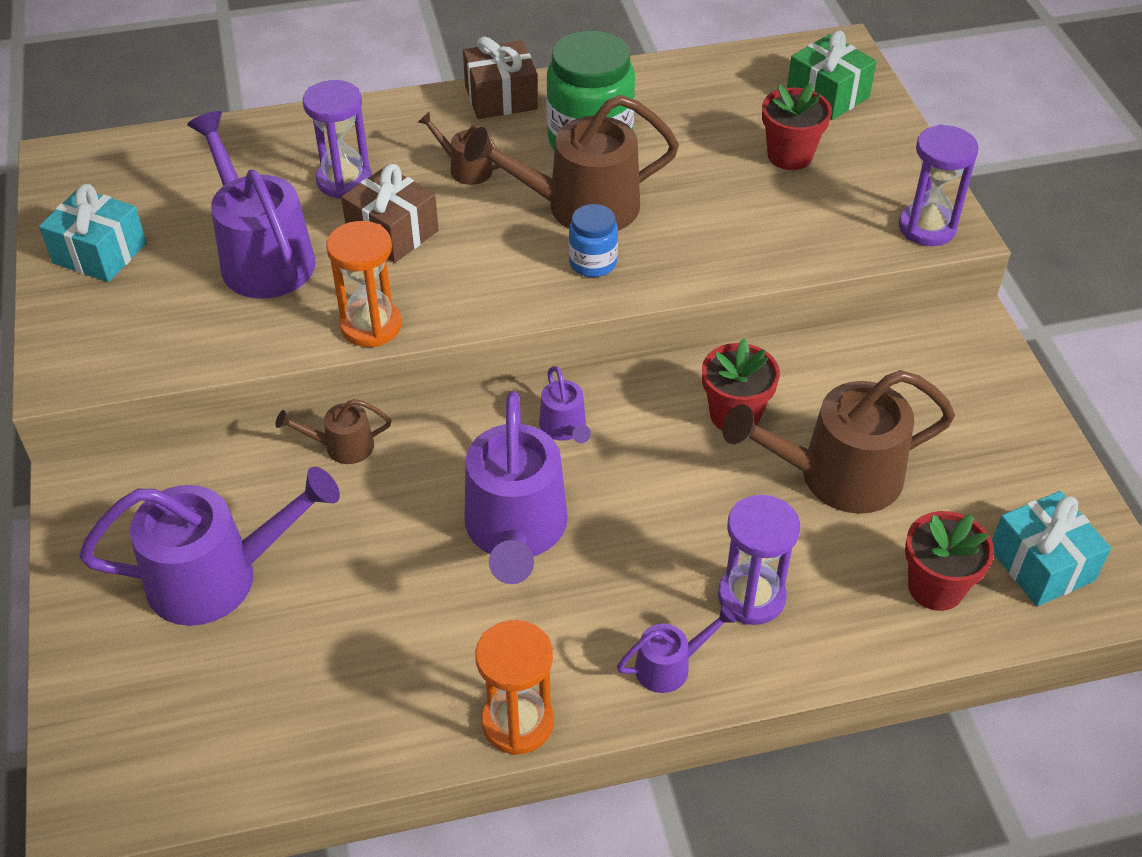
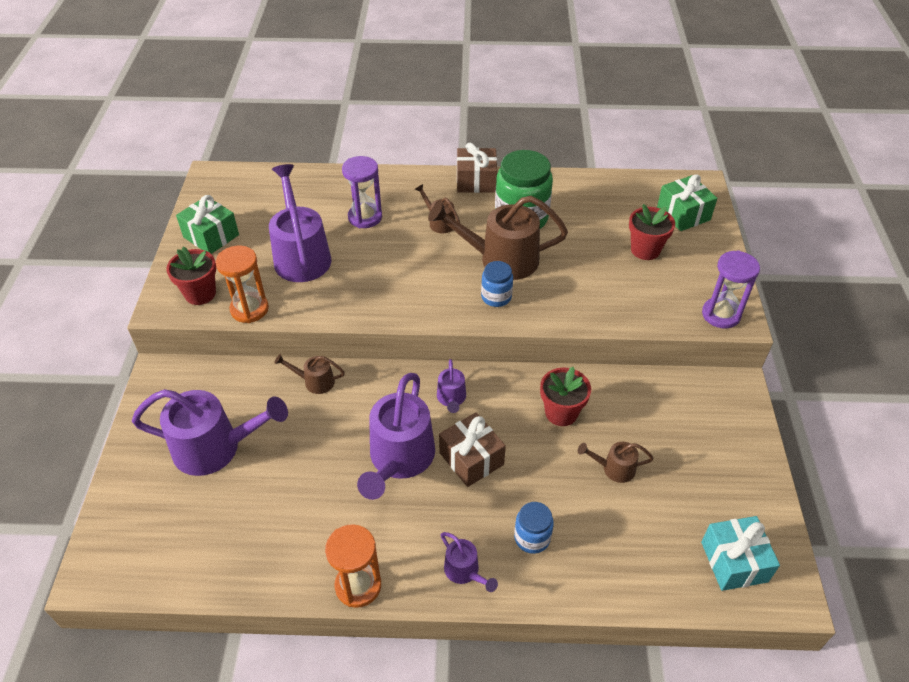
camera: 15 degrees right, 0 degrees up
(100, 253) = (211, 236): turquoise gift -> green gift
(371, 326) = (348, 311): orange hourglass -> orange hourglass (249, 309)
(392, 232) = (382, 254): brown gift -> brown gift (471, 459)
(670, 666) = (465, 572): purple watering can -> purple watering can turned 60 degrees clockwise
(751, 597) = (532, 538): purple hourglass -> blue jar
(836, 476) = (614, 468): brown watering can -> brown watering can, size x0.48
(935, 587) = (656, 560): red flower pot -> red flower pot (200, 294)

